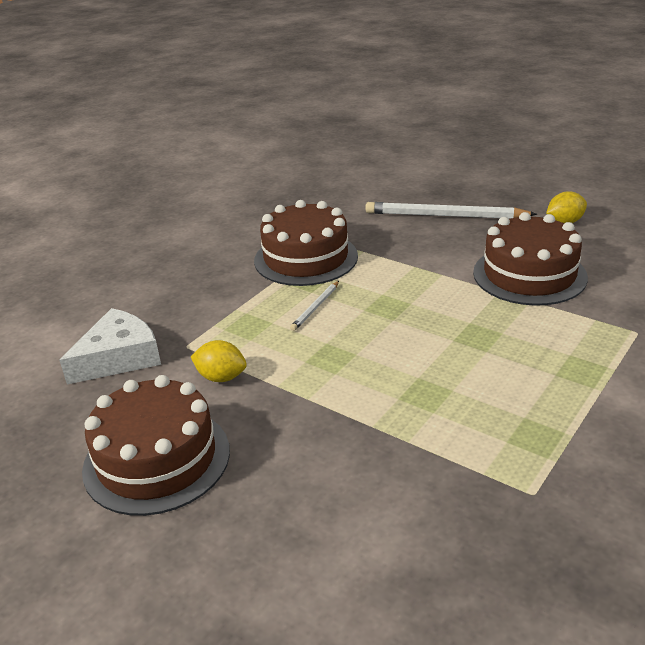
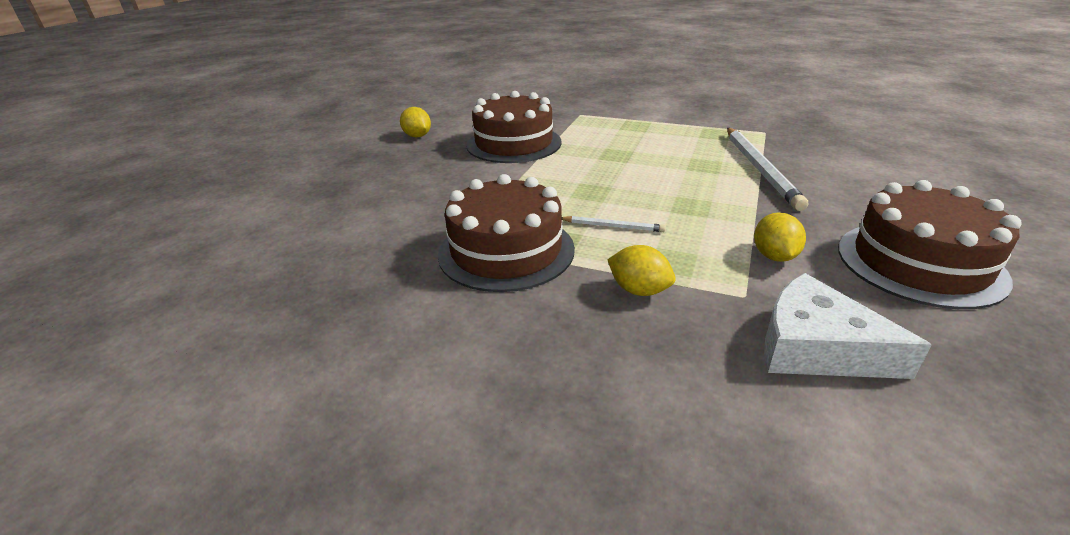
camera: 105 degrees left, 0 degrees up
(223, 303) = (639, 290): none -> yellow lemon
(445, 216) = (397, 183): white pencil -> white pencil (760, 169)

